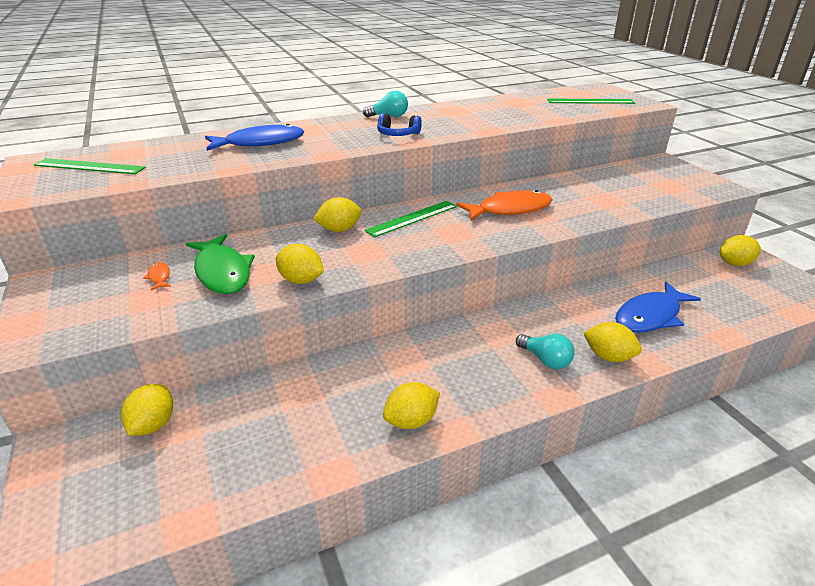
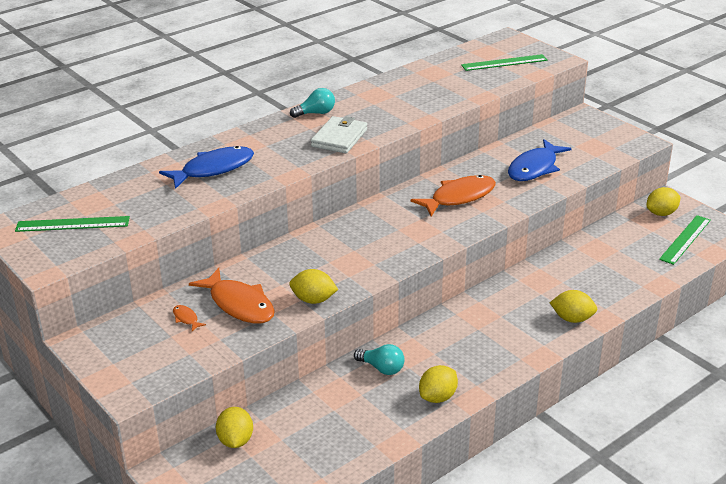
camera: 15 degrees left, 0 degrees up
(222, 272) = (239, 304): green fish -> orange fish
(339, 230) = (315, 245): yellow lemon -> none
(397, 134) = (339, 138): blue headphones -> white wallet
(412, 218) = (375, 221): green ruler -> green ruler (685, 239)
(545, 360) = (523, 331): turquoise light bulb -> turquoise light bulb (382, 368)
(650, 316) = (598, 277): blue fish -> blue fish (534, 168)

